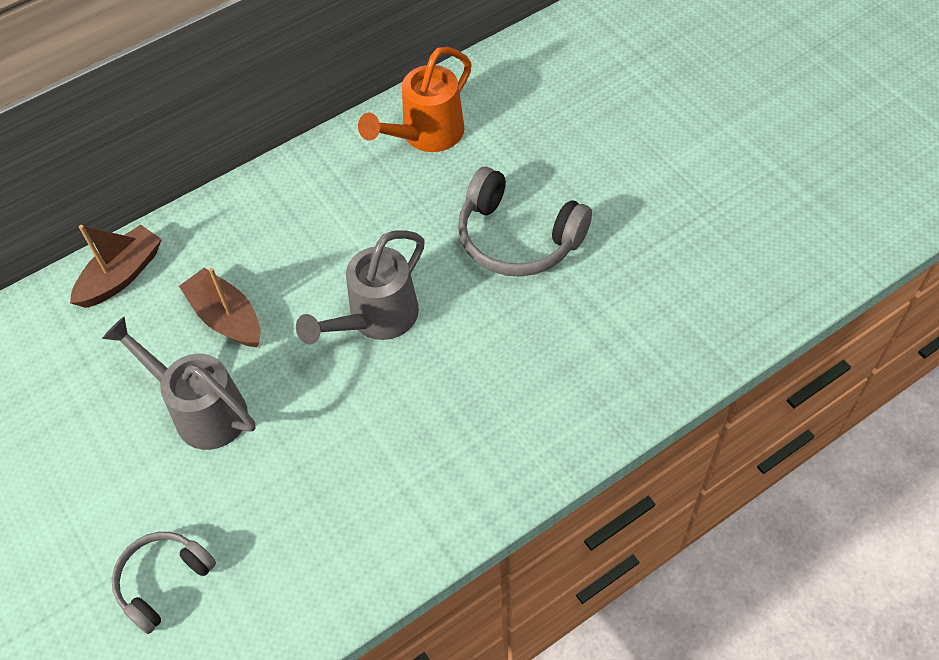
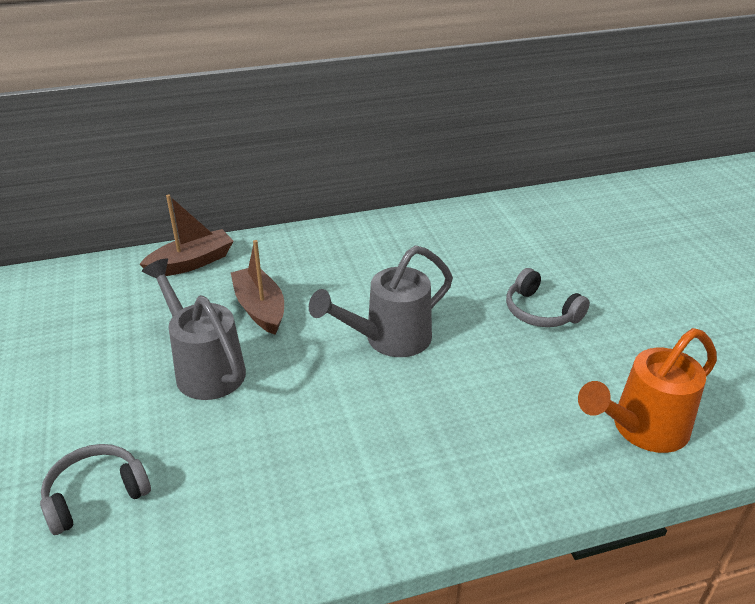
camera: 15 degrees right, 20 degrees down
(426, 135) = (480, 229): orange watering can -> orange watering can (642, 429)
(518, 238) = (541, 311): grey headphones -> grey headphones, size x0.64

